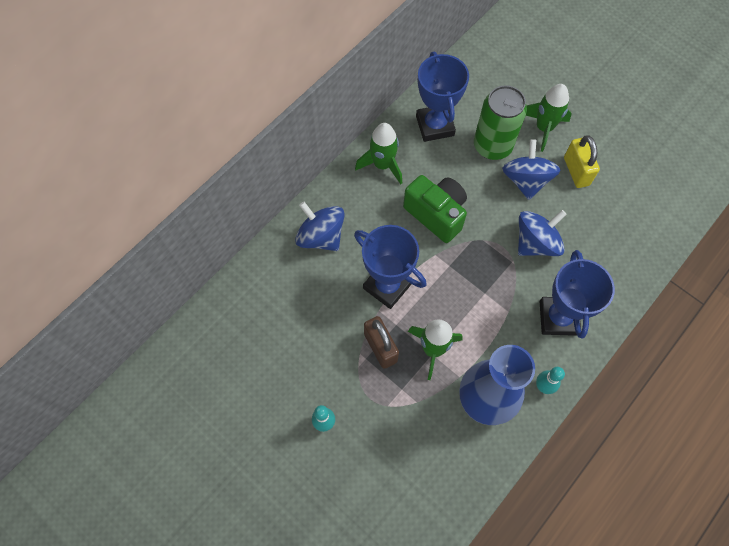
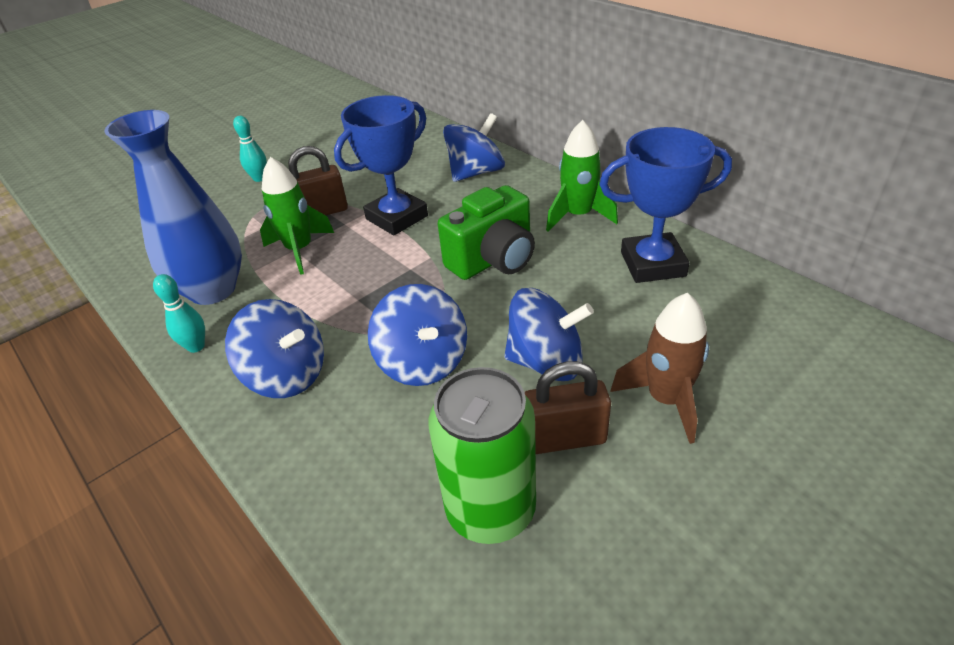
camera: 100 degrees right, 25 degrees down
(492, 146) = (618, 325): green can -> green can (490, 509)
(544, 128) = (666, 399): green rocket -> brown rocket
(558, 318) = (287, 375): blue trophy -> blue spinning top
(576, 171) = (564, 438): yellow padlock -> brown padlock

